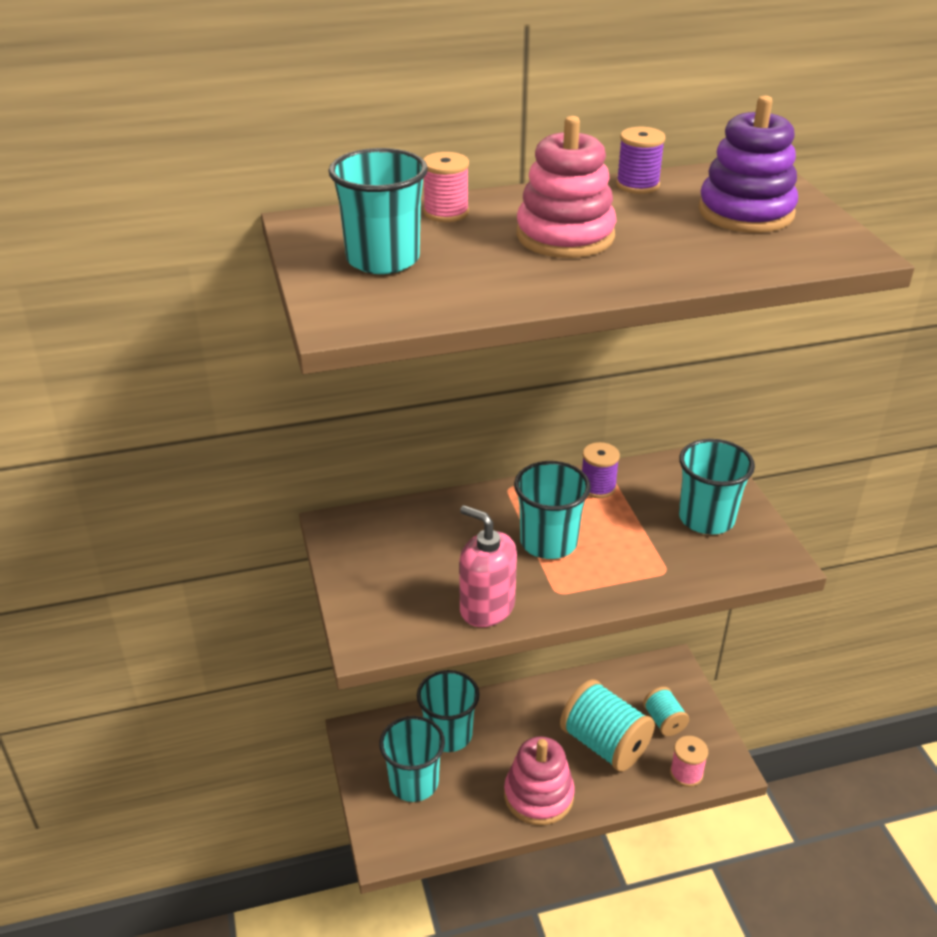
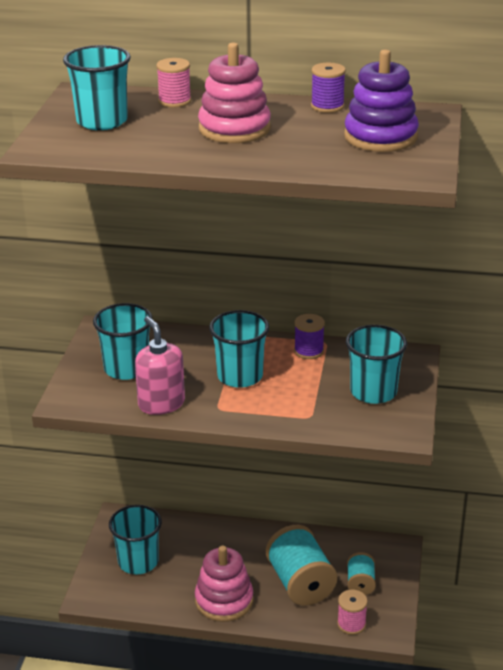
camera: 25 degrees right, 5 degrees down
(448, 734) = (185, 539): turquoise cup -> turquoise cup (126, 368)

